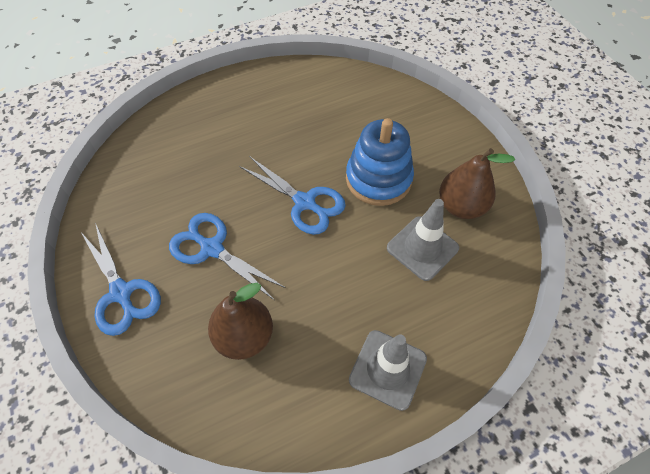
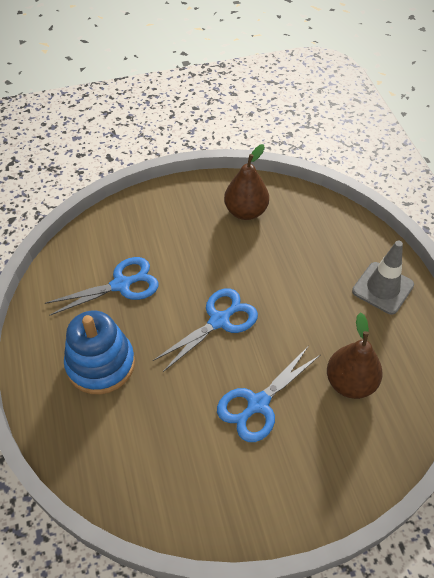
camera: 80 degrees left, 5 degrees down
(121, 293) = (297, 490): blue scissors -> blue scissors (121, 285)
(378, 179) = (205, 260): blue stacking toy -> blue stacking toy (100, 364)
(422, 248) = (281, 245): grey traffic cone -> none

